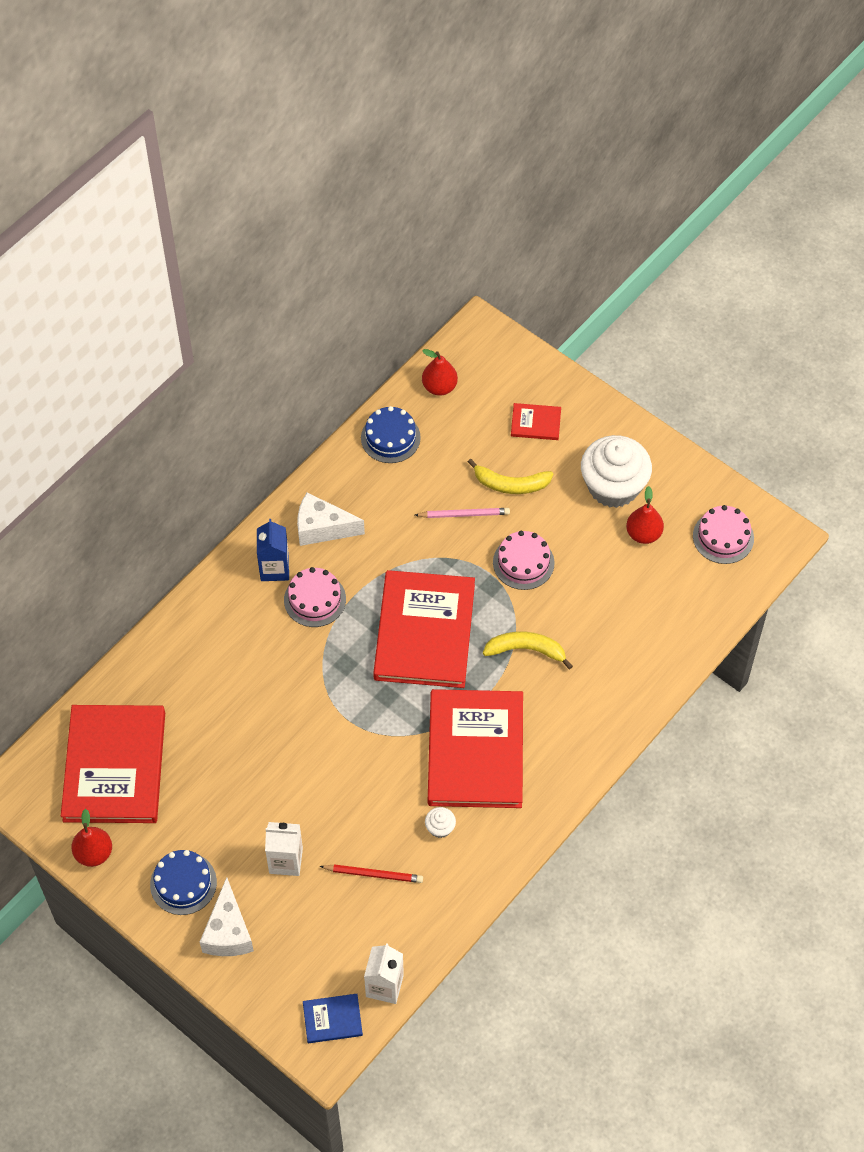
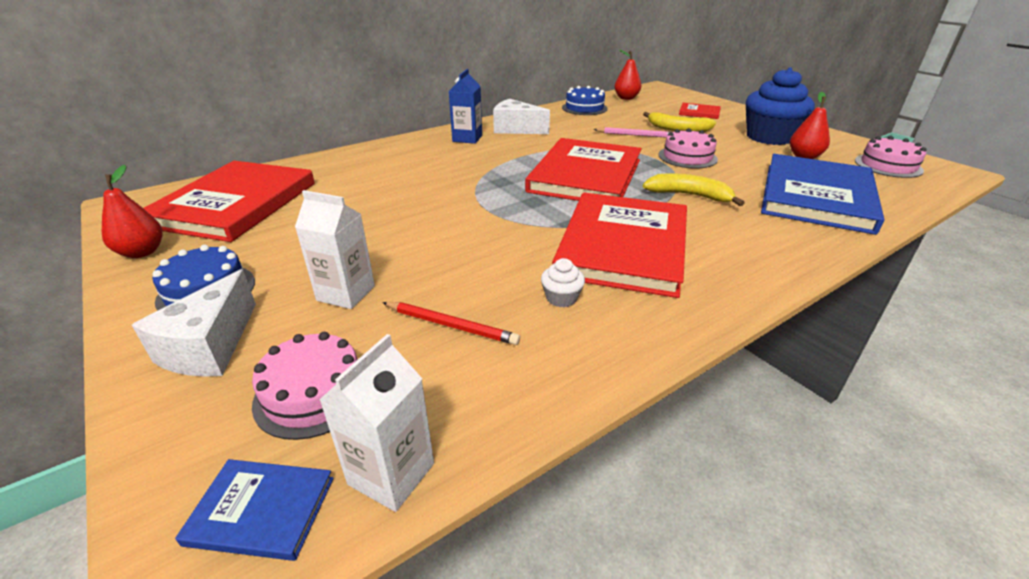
camera: 15 degrees right, 25 degrees down
(315, 599) = (492, 152): pink cake -> pink cake (314, 392)
(613, 486) = (769, 137): white cupcake -> blue cupcake
(641, 625) = (816, 197): none -> blue book

